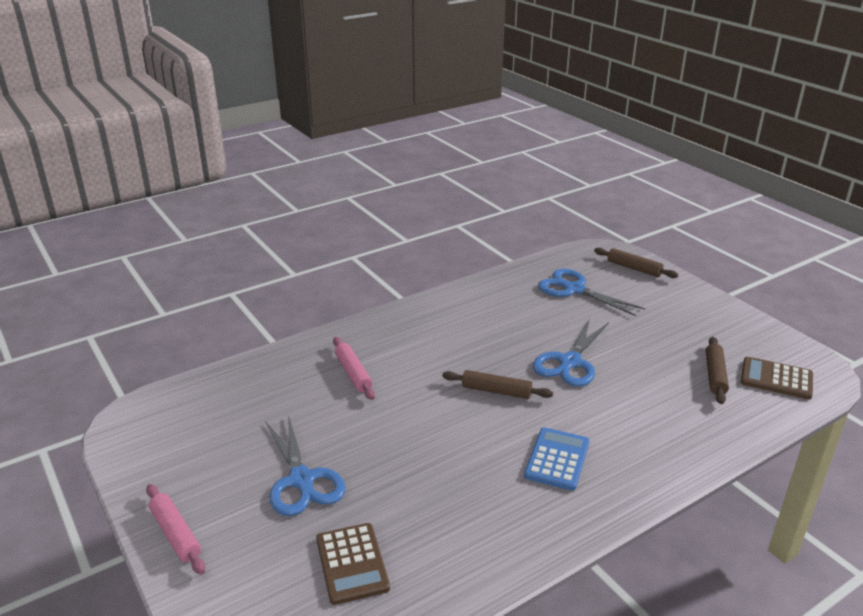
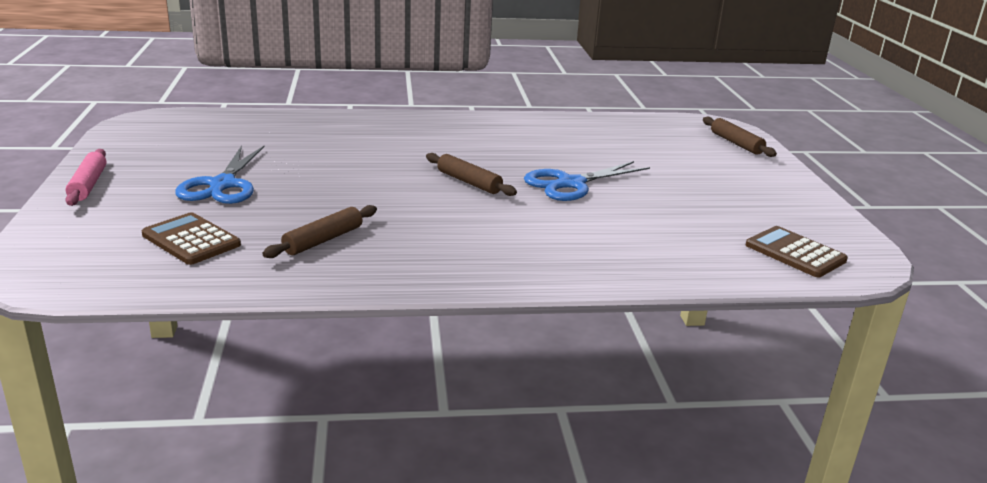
camera: 25 degrees right, 5 degrees down
(352, 563) = (191, 240): brown calculator -> brown calculator turned 120 degrees clockwise
(353, 373) = (355, 140): pink rolling pin -> none
(557, 459) = (464, 237): blue calculator -> none
(574, 289) = (647, 142): blue scissors -> none
(715, 375) = (722, 231): brown rolling pin -> brown rolling pin (323, 240)

